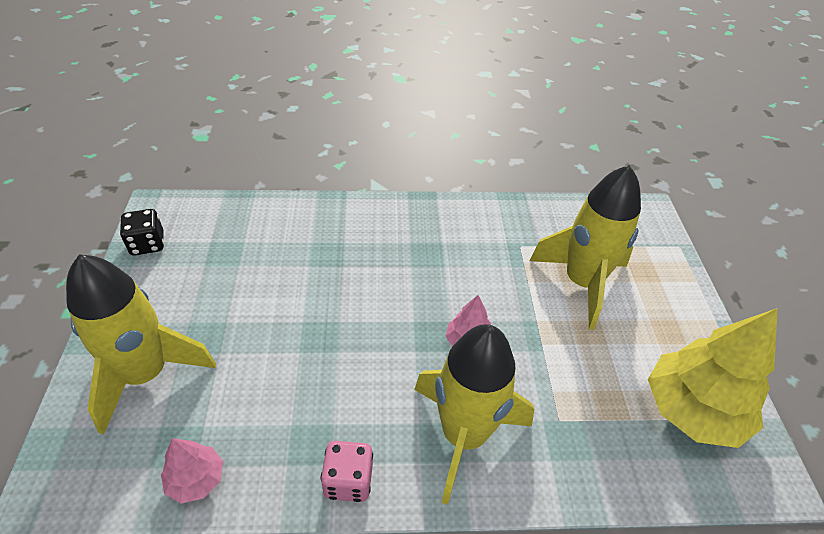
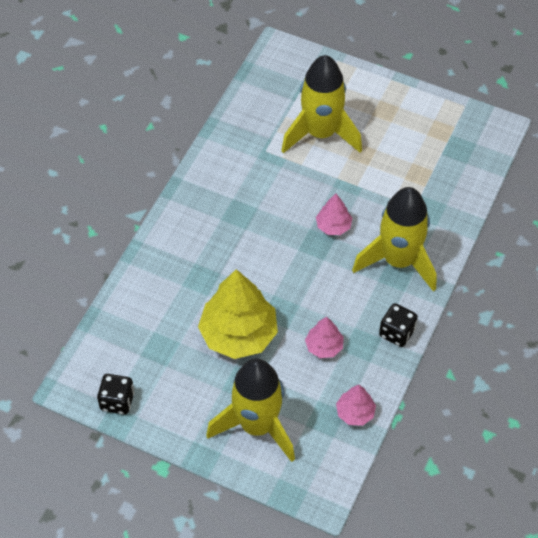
camera: 60 degrees left, 10 degrees up
(288, 400) = (324, 346): none -> pink tree
(348, 480) = (397, 332): pink dice -> black dice
(692, 410) = (443, 136): yellow tree -> yellow tree (238, 334)

